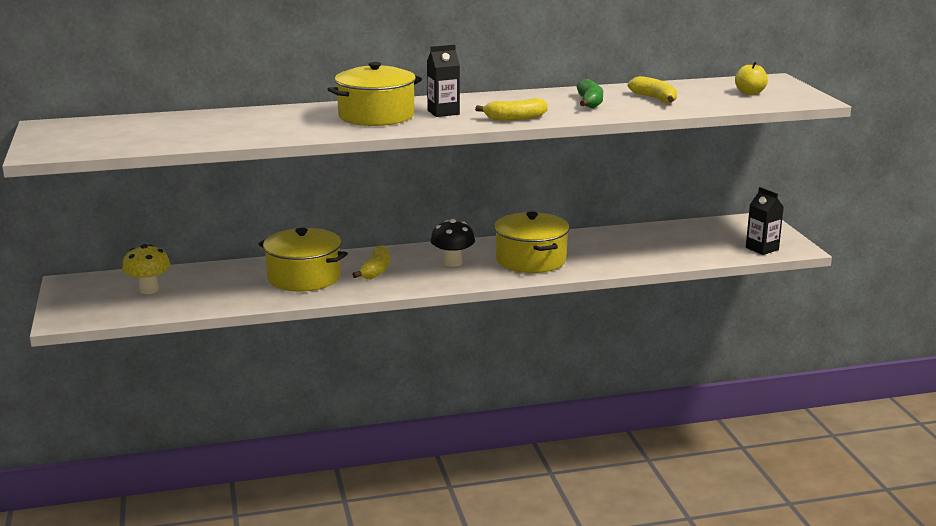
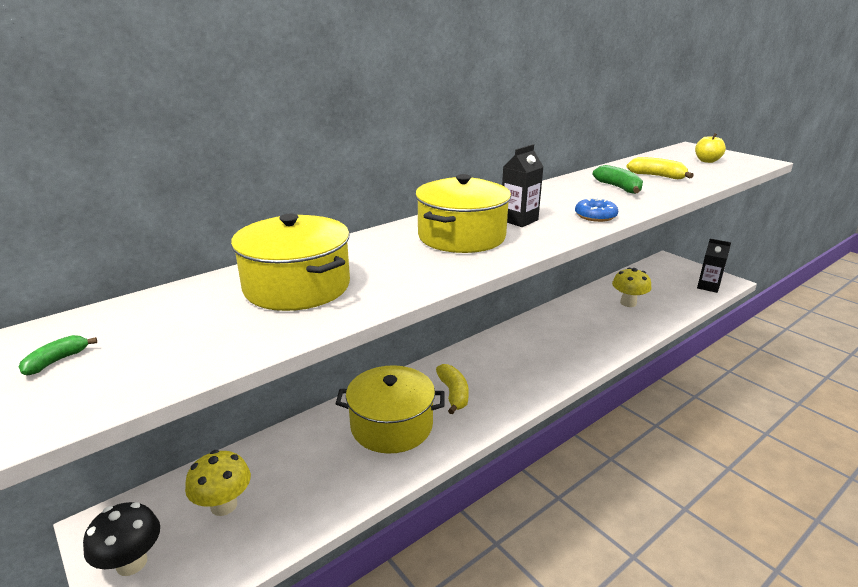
camera: 25 degrees left, 5 degrees up
(54, 136) = (57, 361): none -> green banana
(452, 263) = (510, 363): black mushroom -> black mushroom (132, 563)
(515, 118) = (595, 216): yellow banana -> blue donut
(530, 260) = (569, 341): yellow pot -> yellow pot (297, 286)
(642, 245) = (628, 303): none -> yellow mushroom

